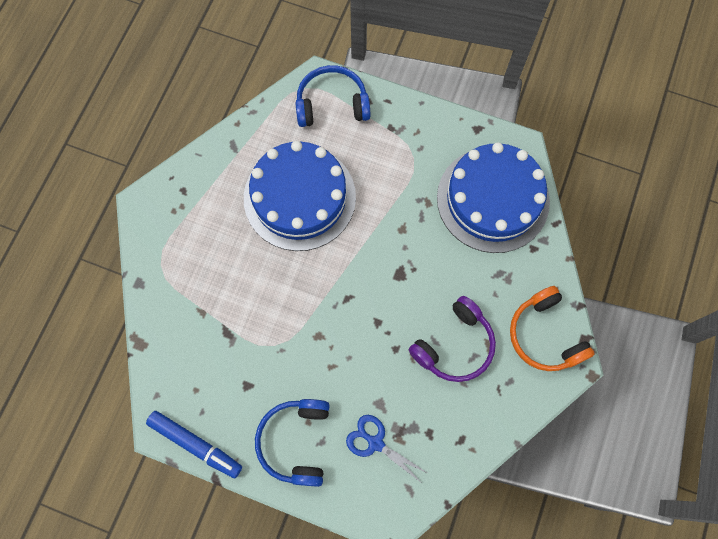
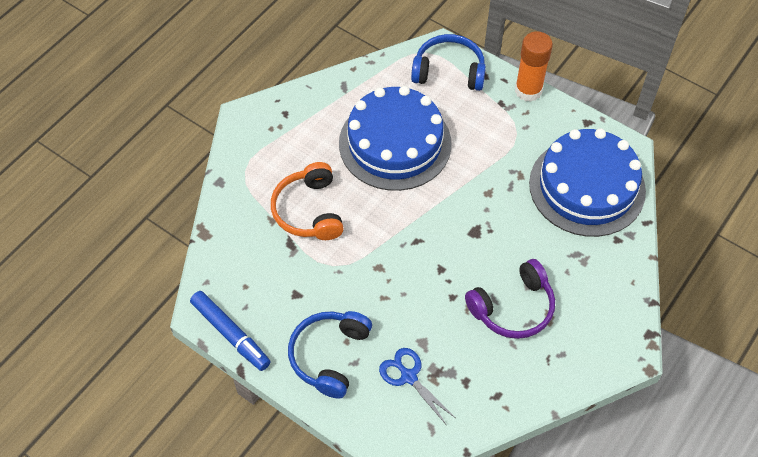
camera: 15 degrees right, 15 degrees down
(413, 107) = (528, 90): none -> orange glue stick
(545, 335) = (609, 321): orange headphones -> orange headphones (309, 211)

